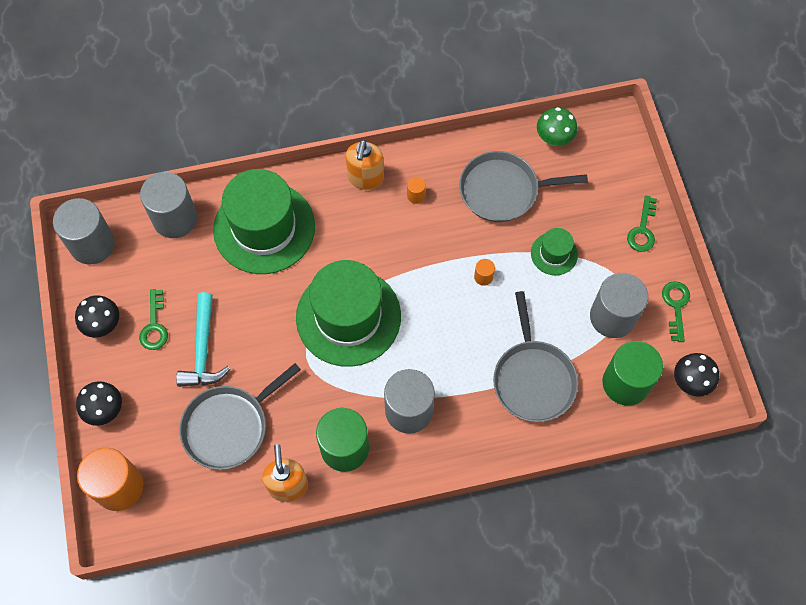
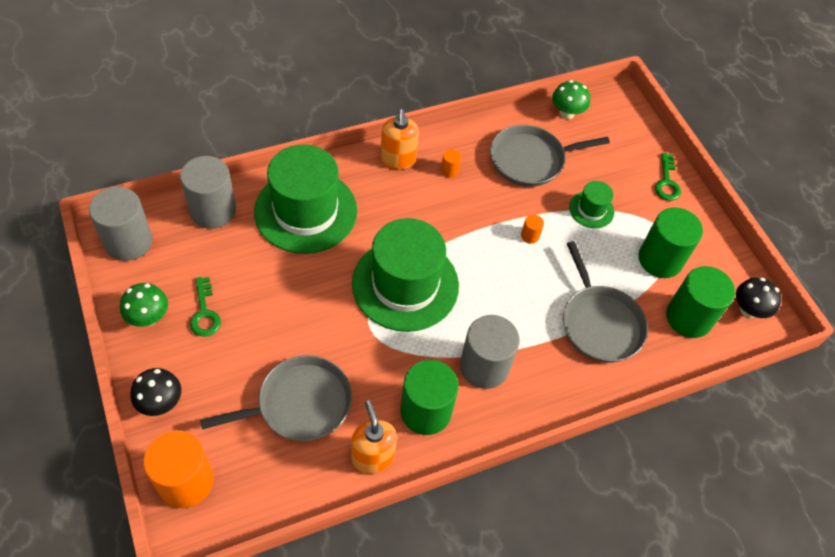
camera: 15 degrees left, 10 degrees down
(103, 324) = (148, 317): black mushroom -> green mushroom
(203, 349) = (260, 331): turquoise hammer -> none
(229, 426) = (299, 404): grey pan -> grey pan turned 150 degrees counterclockwise
(612, 317) = (660, 259): grey cylinder -> green cylinder
(676, 306) = (715, 244): green key -> none

